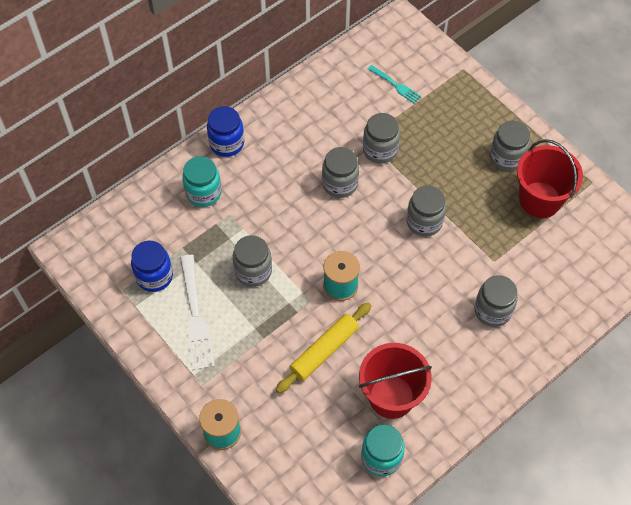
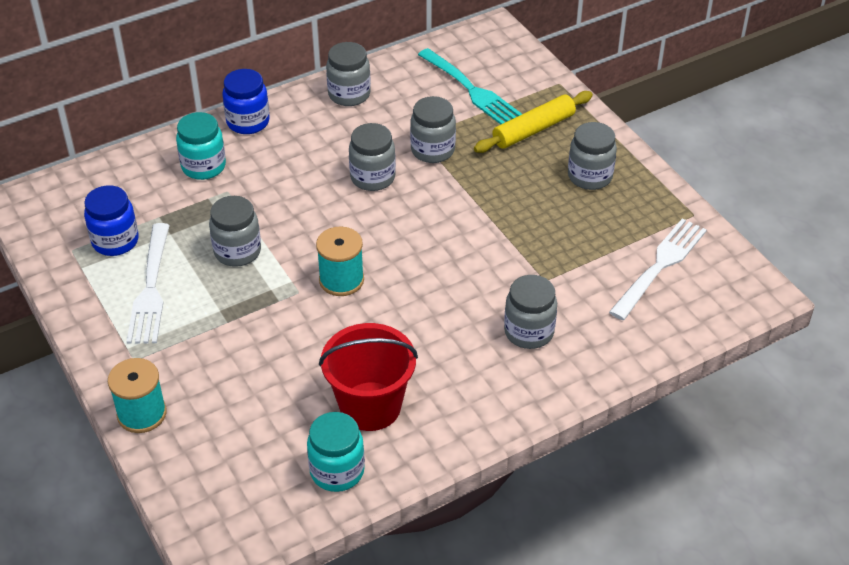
camera: 10 degrees right, 15 degrees down
(324, 351) = (299, 345): yellow rolling pin -> yellow rolling pin (533, 130)
(395, 85) = (470, 89): turquoise fork -> turquoise fork, size x1.79
(424, 222) = (466, 229): grey jar -> grey jar (349, 94)
(540, 200) = (621, 224): red bucket -> none
(576, 235) = (660, 266): none -> white fork

